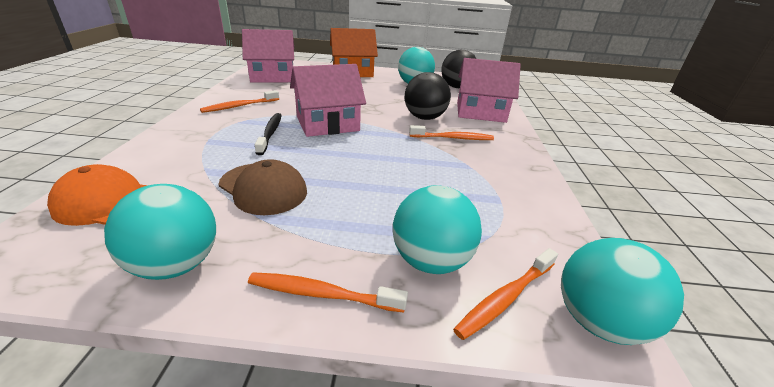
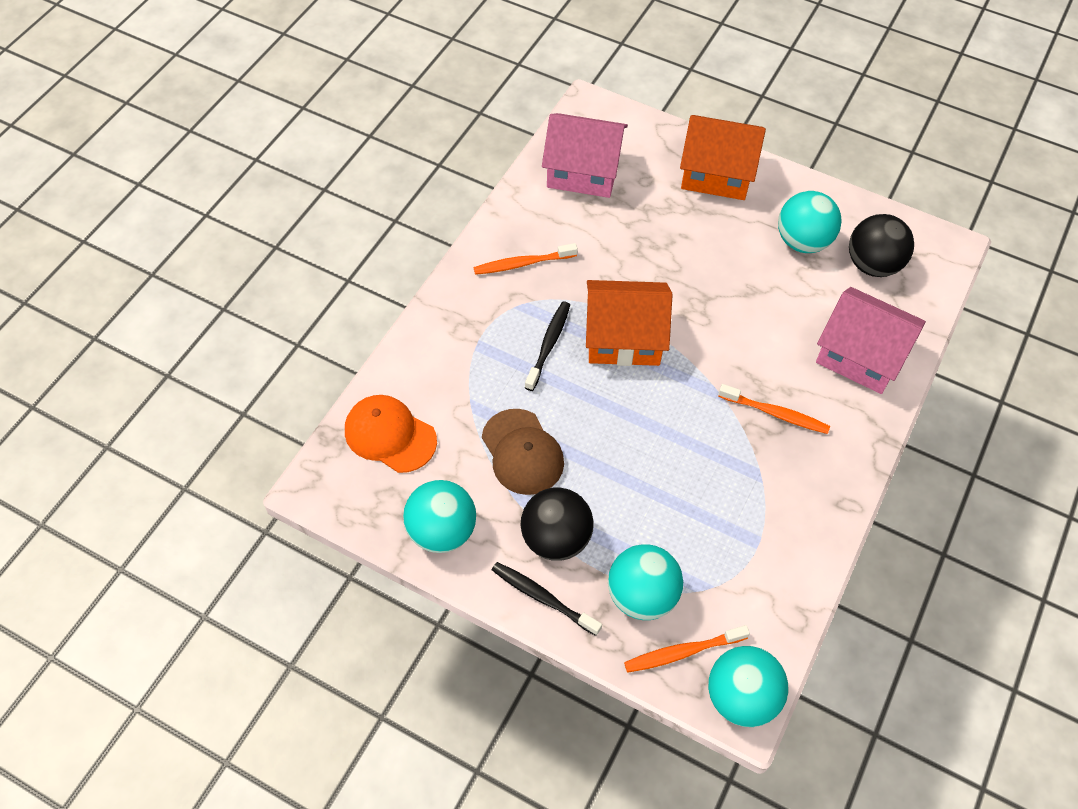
camera: 25 degrees right, 25 degrees up
(322, 294) = (543, 598): orange toothbrush -> black toothbrush
(327, 124) = (624, 338): pink house -> orange house
(424, 118) = (764, 352): black ball -> black ball (556, 538)

